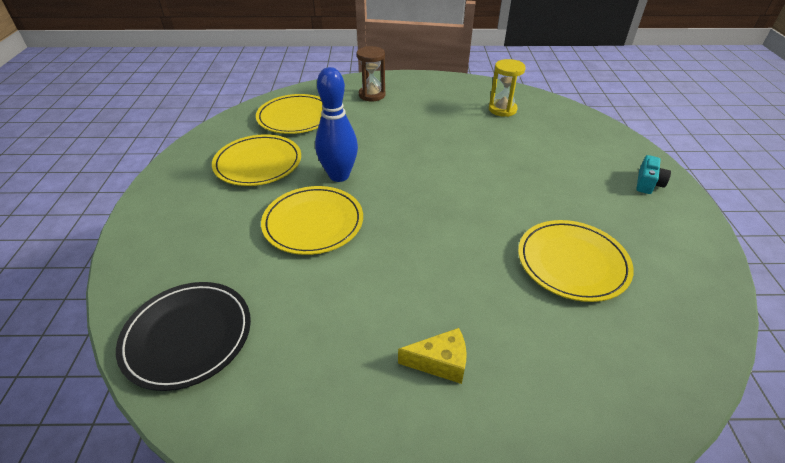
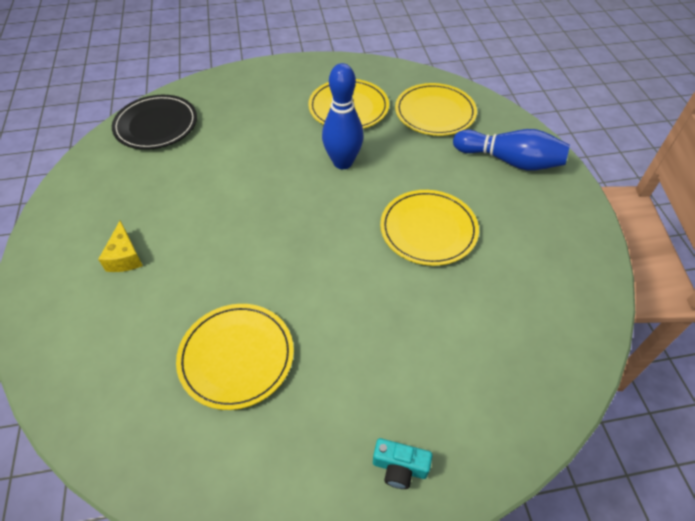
camera: 80 degrees right, 10 degrees up
(313, 223) = (272, 159): yellow plate -> yellow plate (428, 230)
(372, 95) = (510, 161): brown hourglass -> blue bowling pin
(502, 109) = (534, 294): yellow hourglass -> none

